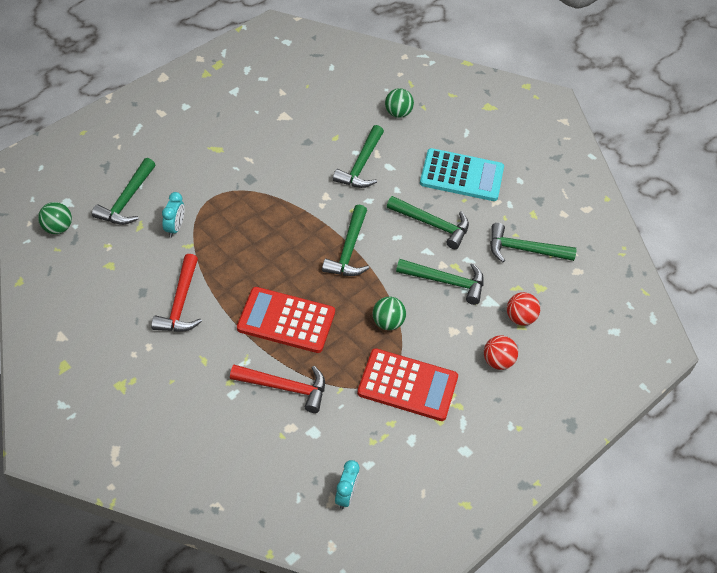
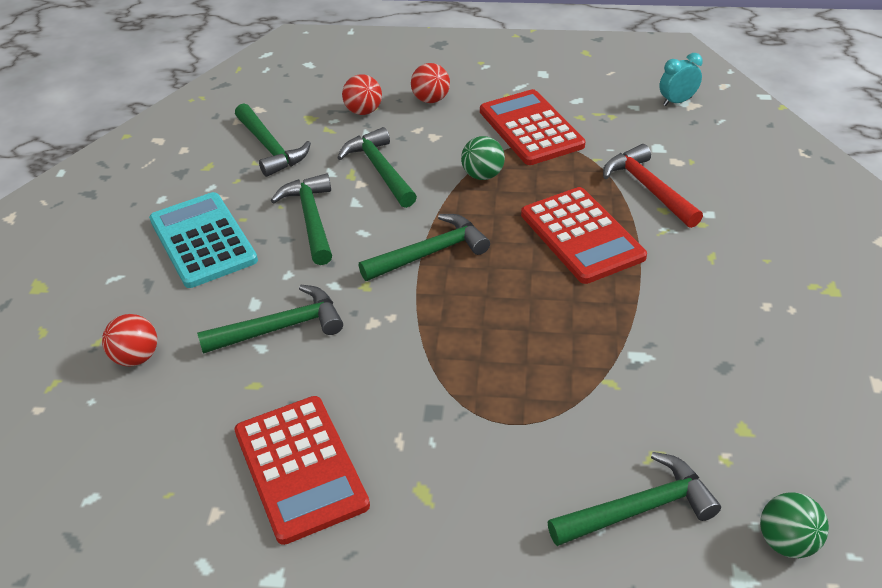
camera: 125 degrees left, 10 degrees down
(175, 228) = (606, 417): turquoise clock -> none
(180, 303) = (686, 324): red hammer -> none
(273, 124) = (300, 468): none -> red calculator
(398, 113) = (136, 357): green ball -> red ball

